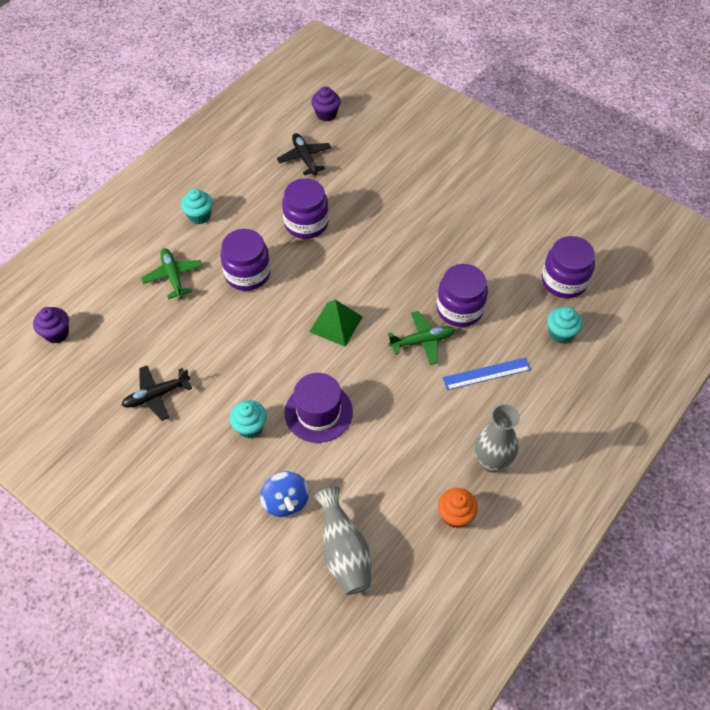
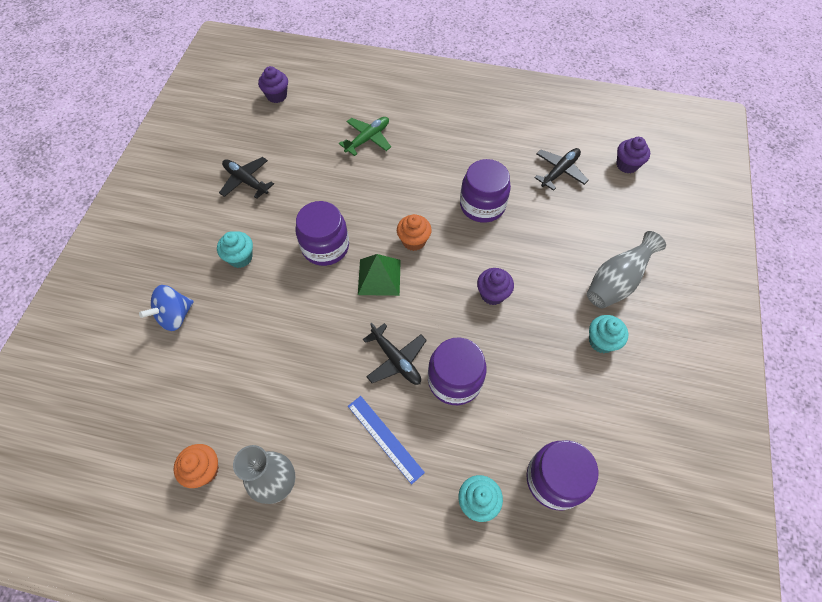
camera: 65 degrees right, 5 degrees up
(199, 216) = (441, 127): turquoise cupcake -> turquoise cupcake (601, 341)
(247, 274) = (399, 187): purple jar -> purple jar (325, 247)
(313, 285) = (413, 241): none -> orange cupcake
(318, 412) = (276, 303): purple hat -> none
(343, 552) = (137, 383): grey vase -> grey vase (616, 282)
(397, 253) = (492, 294): none -> purple cupcake
(422, 341) = (396, 360): green plane -> black plane

